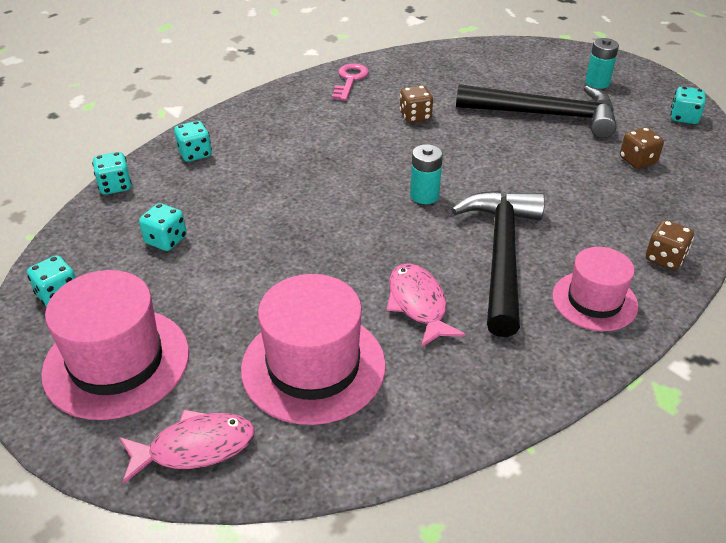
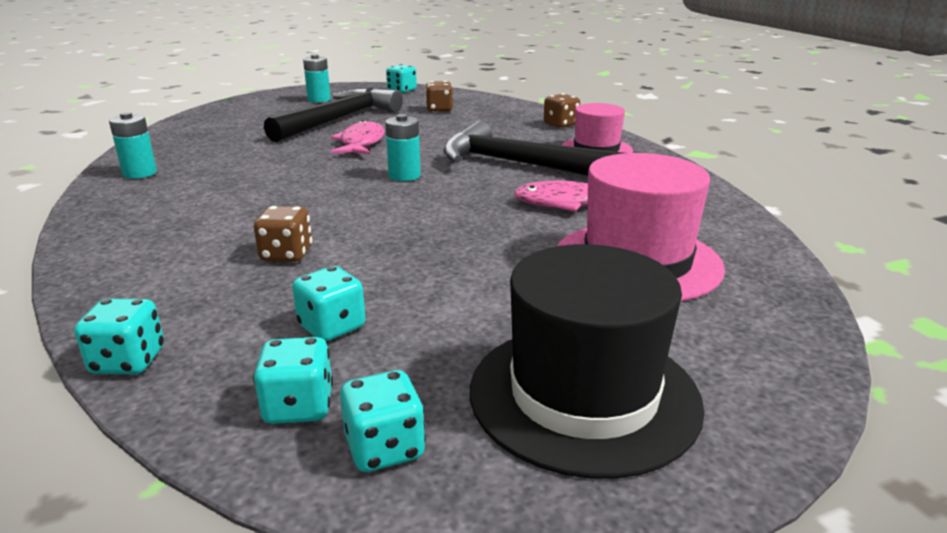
camera: 70 degrees left, 15 degrees down
(116, 362) = (584, 395): pink hat -> black hat
(195, 154) = (143, 282): turquoise dice -> turquoise dice (299, 406)
(195, 447) = (756, 346): pink fish -> pink fish (361, 143)
(350, 80) = (140, 173): pink key -> turquoise battery
(415, 116) = (265, 158): brown dice -> brown dice (286, 254)

